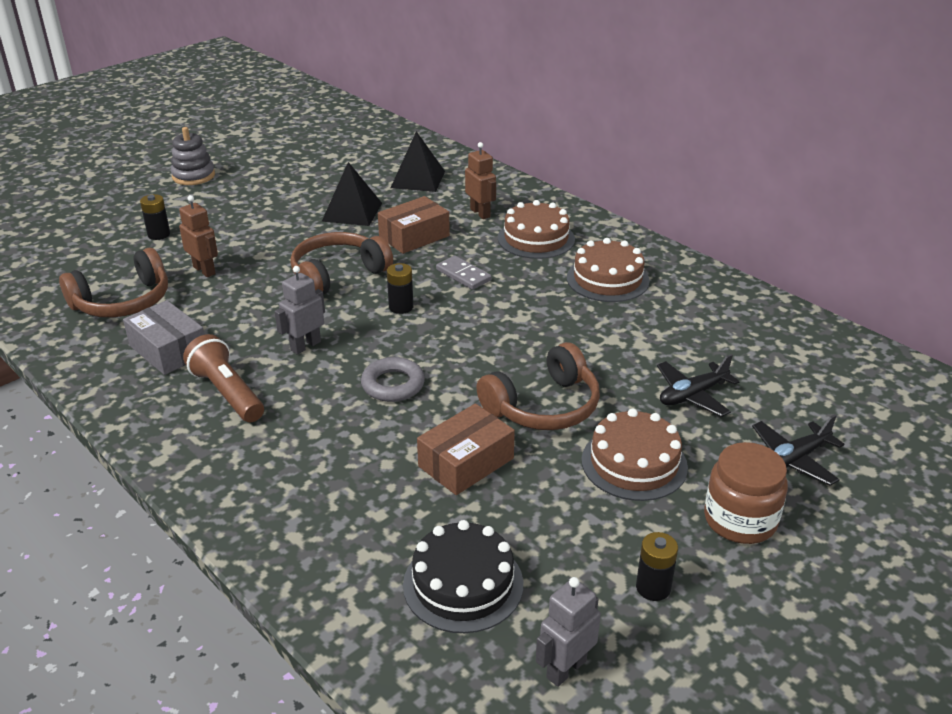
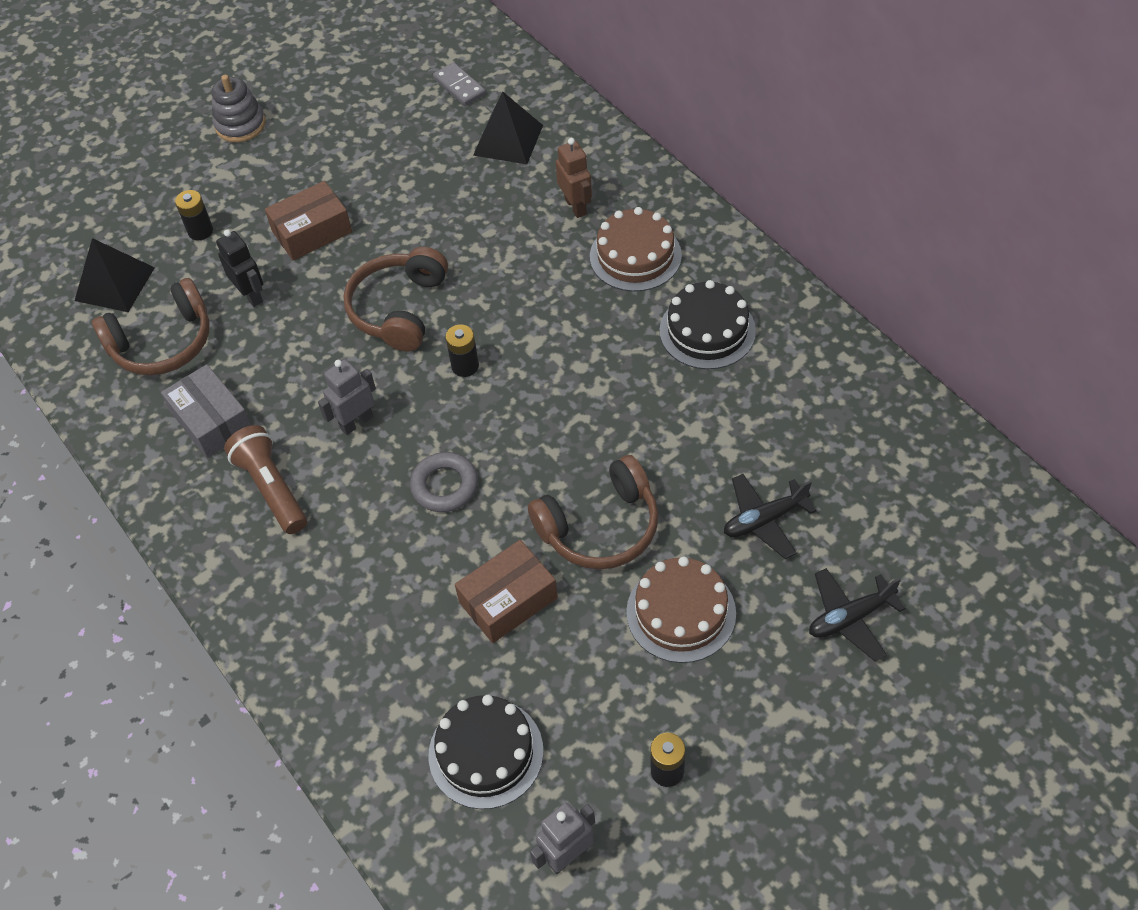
camera: 10 degrees right, 20 degrees up
(204, 270) = (251, 295): brown robot -> black robot
(337, 274) = (399, 309): brown headphones -> brown headphones turned 45 degrees counterclockwise
(352, 212) = (423, 199): black pyramid -> black pyramid (114, 284)
(414, 236) = (492, 246): brown box -> brown box (312, 231)
(463, 275) = (541, 316): grey domino -> grey domino (459, 86)
(607, 279) = (707, 331): brown cake -> black cake
(740, 520) = (773, 694): brown jar -> none

